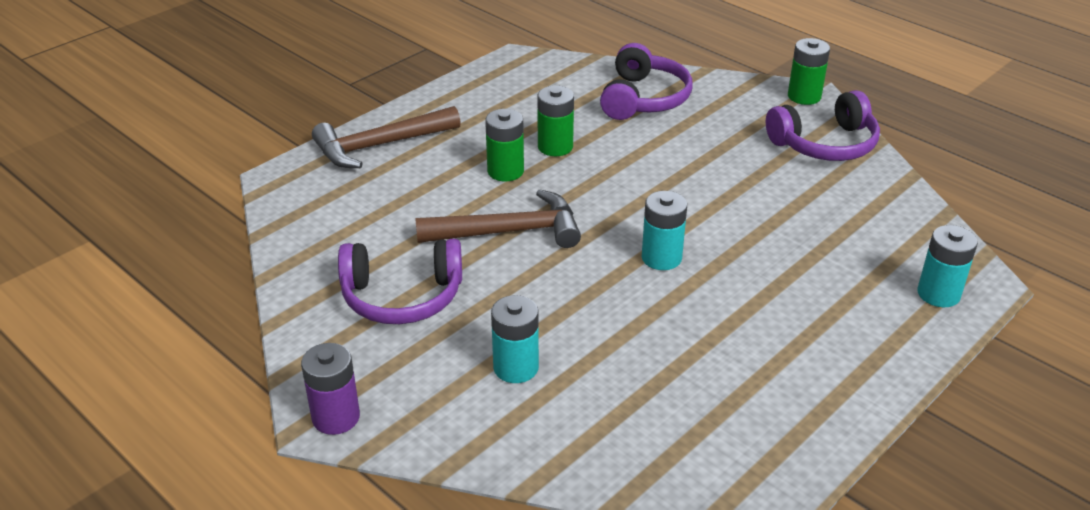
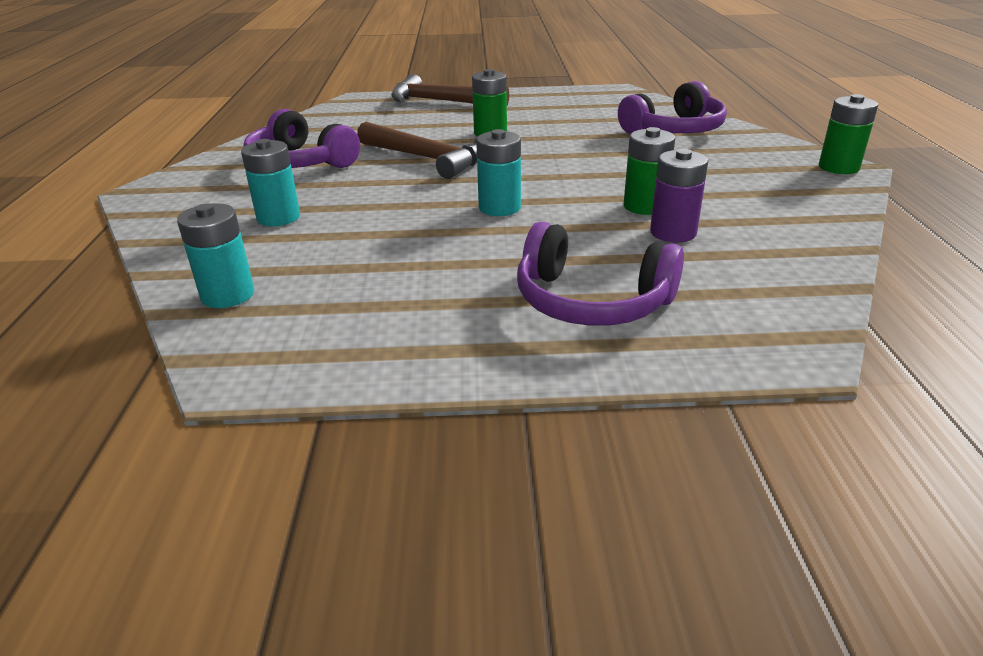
camera: 45 degrees right, 5 degrees down
(336, 417) = (148, 194): purple battery -> purple battery (673, 232)
(555, 147) = (550, 133): green battery -> green battery (644, 206)
(825, 144) = (799, 199): purple headphones -> purple headphones (591, 301)
(938, 294) = (717, 336): turquoise battery -> turquoise battery (228, 295)

